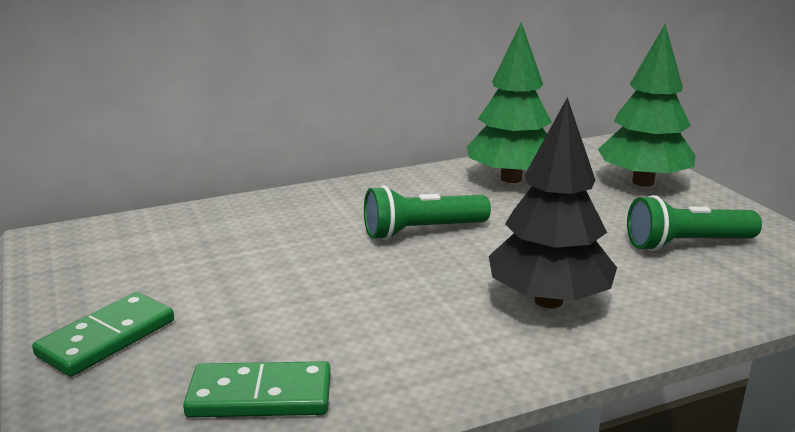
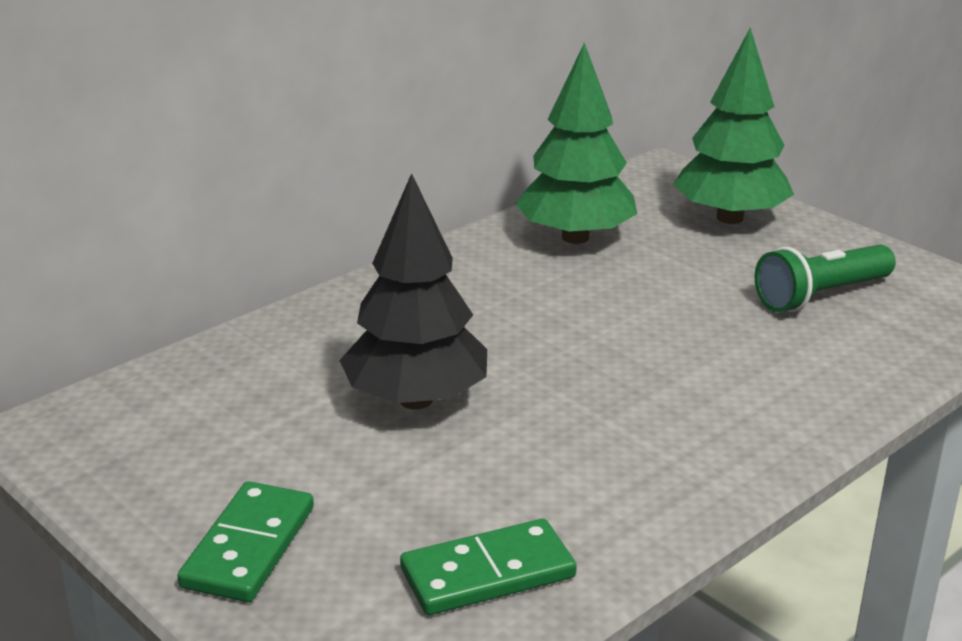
camera: 20 degrees left, 5 degrees up
(422, 231) = (519, 331): green flashlight -> none
(548, 301) = (717, 395): black tree -> black tree (415, 400)

